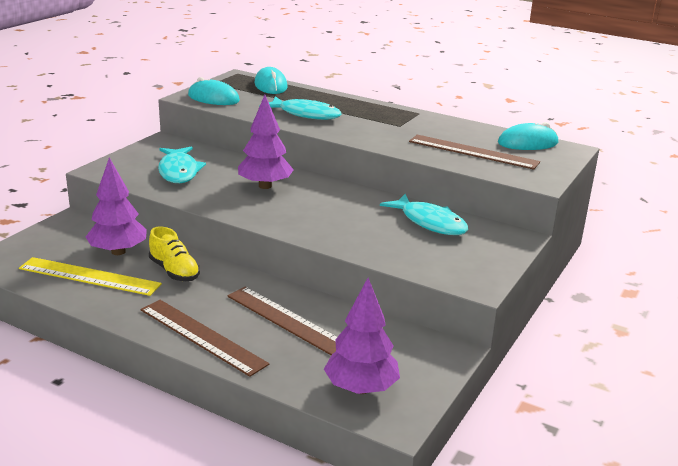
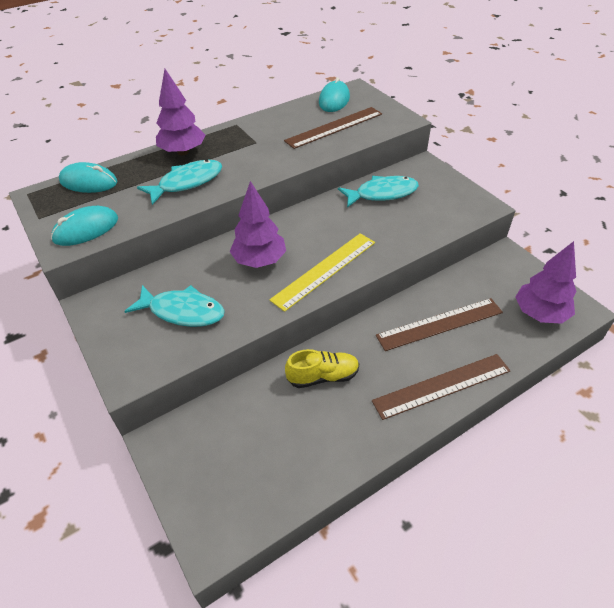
camera: 60 degrees left, 20 degrees up
(89, 276) = (298, 448): yellow ruler -> yellow ruler (324, 270)
(118, 251) = (259, 412): purple tree -> purple tree (183, 152)

